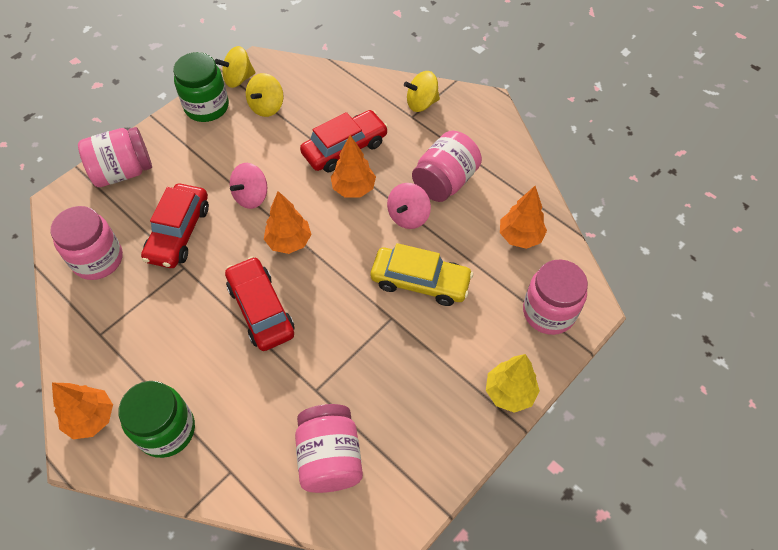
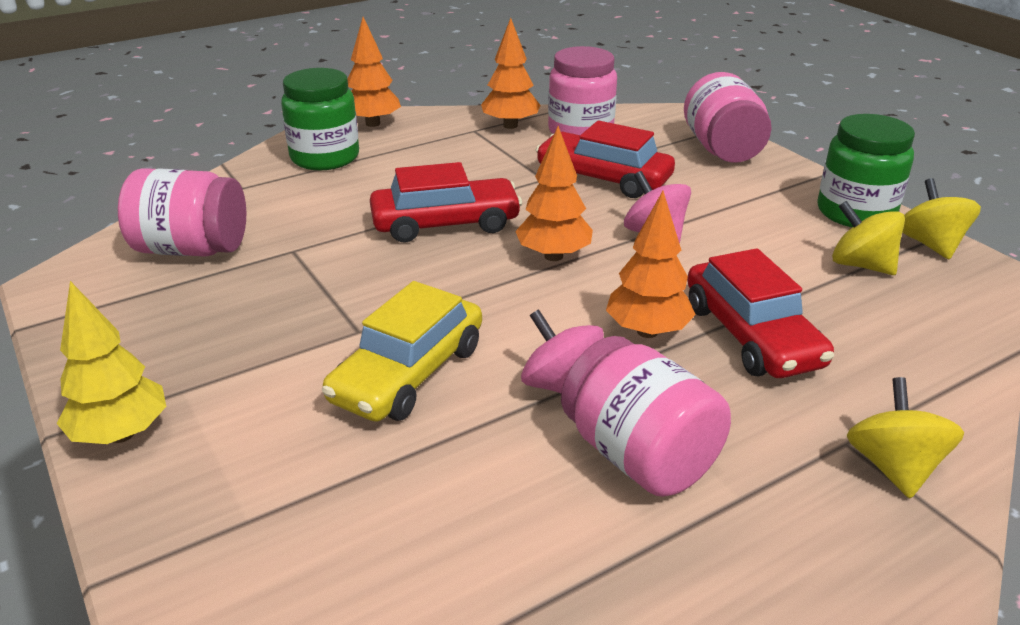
camera: 105 degrees right, 25 degrees down
(520, 236) = (442, 547): orange tree -> orange tree (510, 125)
(548, 312) = (229, 540): pink jar -> none

